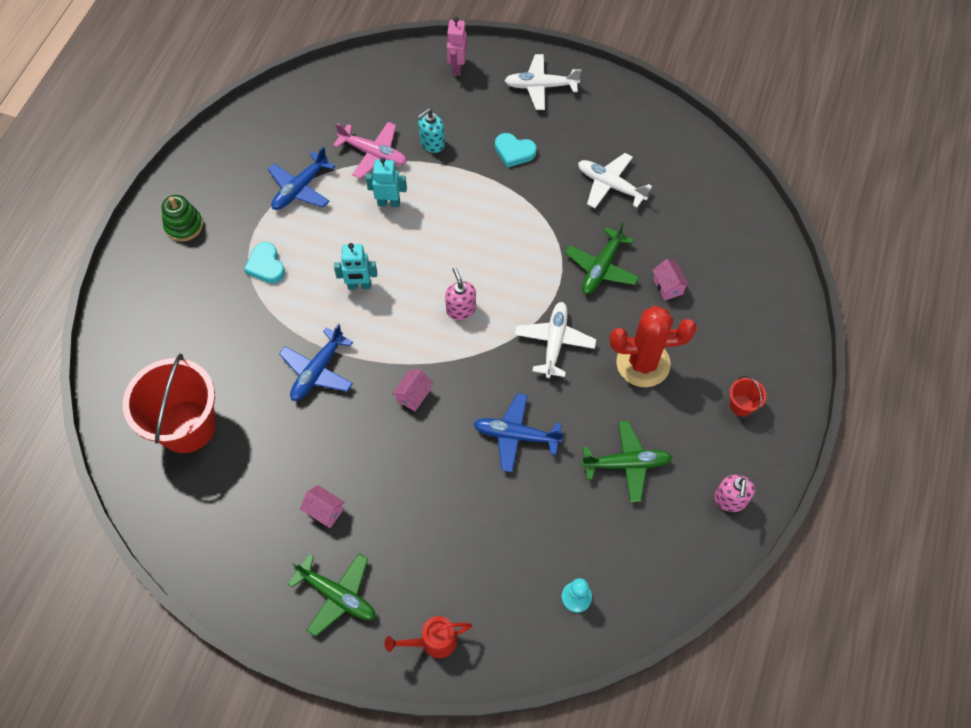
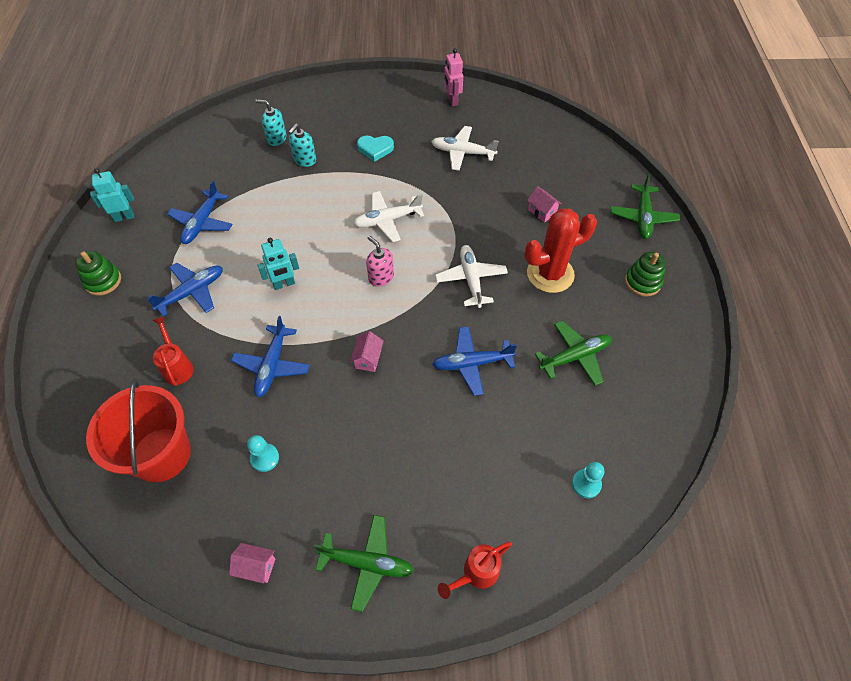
camera: 20 degrees left, 5 degrees down
(227, 342) = (177, 367): none -> red watering can
(266, 265) = (192, 292): turquoise heart -> blue plane
(279, 463) = (264, 458): none -> turquoise pawn
(325, 511) = (325, 487): pink house -> pink house (256, 567)
(374, 154) = (258, 180): pink plane -> none
(389, 203) = (285, 213): turquoise robot -> turquoise robot (124, 217)
(411, 107) = (276, 138): none -> turquoise soap dispenser
(457, 68) = (303, 102): pink robot -> pink robot (452, 100)
(540, 86) = (376, 99): white plane -> white plane (387, 220)
(601, 268) = (483, 213): green plane -> green plane (642, 217)
(730, 500) = (671, 358): pink soap dispenser -> none
(741, 405) = (642, 282): red bucket -> green stacking toy

